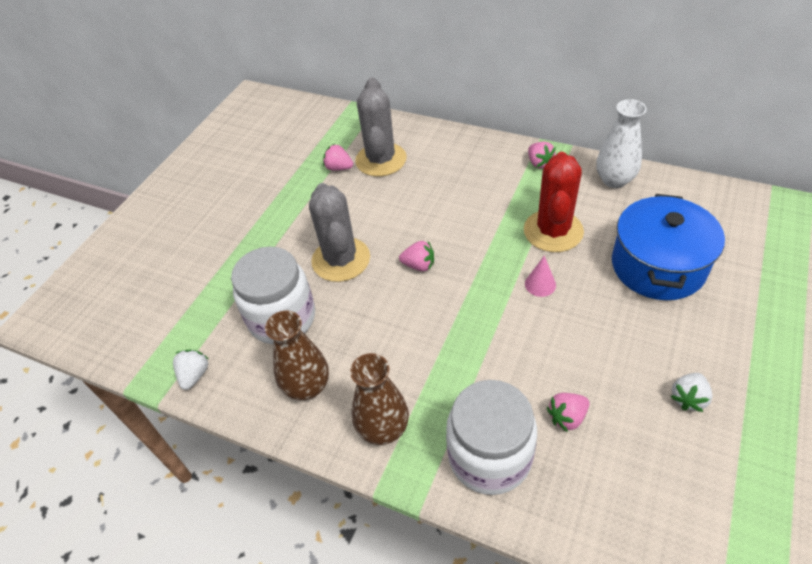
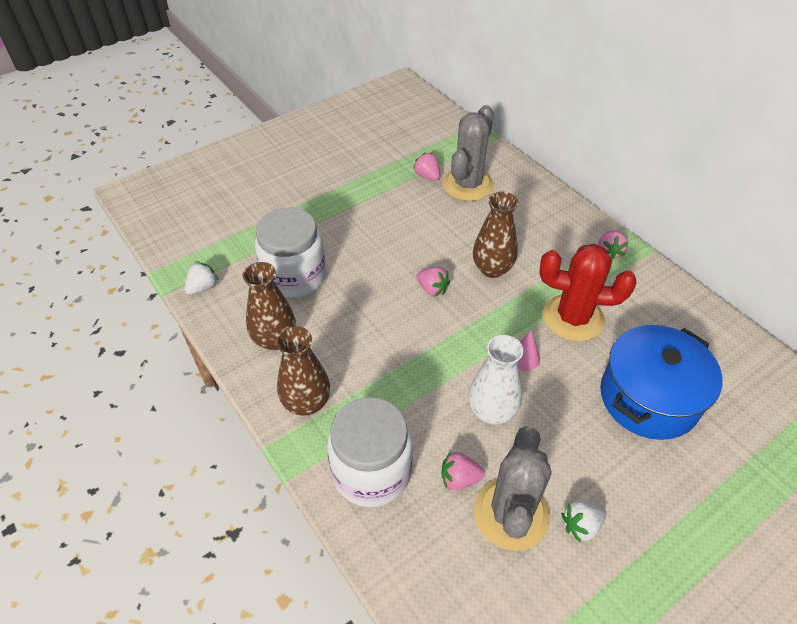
camera: 25 degrees right, 0 degrees up
(341, 259) = (373, 253): grey cactus -> grey cactus (511, 514)
(457, 222) = (492, 269): none -> brown vase
(553, 231) = (573, 318): red cactus -> red cactus turned 60 degrees clockwise
(614, 180) = (670, 300): white vase -> white vase (492, 411)

